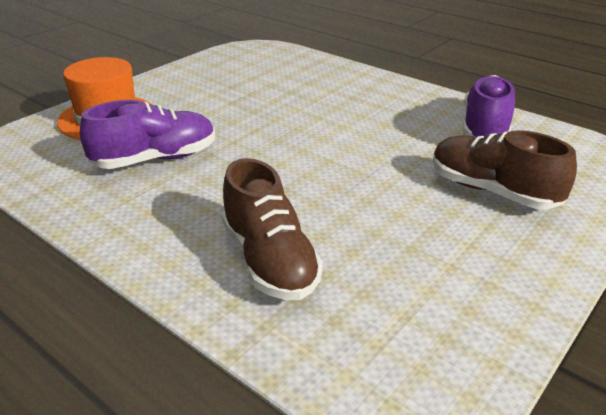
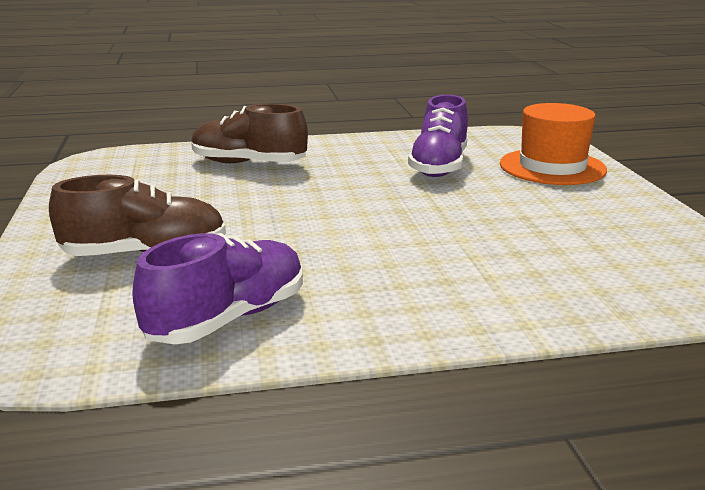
camera: 130 degrees right, 10 degrees down
(485, 128) = (228, 318): purple shoe -> purple shoe turned 105 degrees counterclockwise

